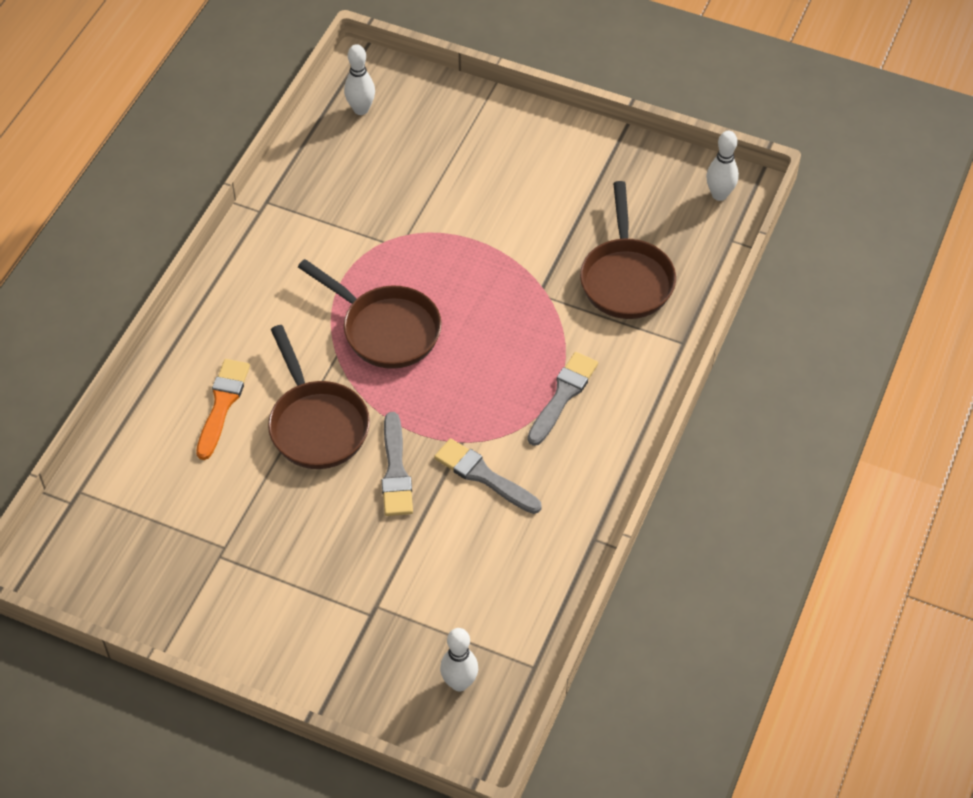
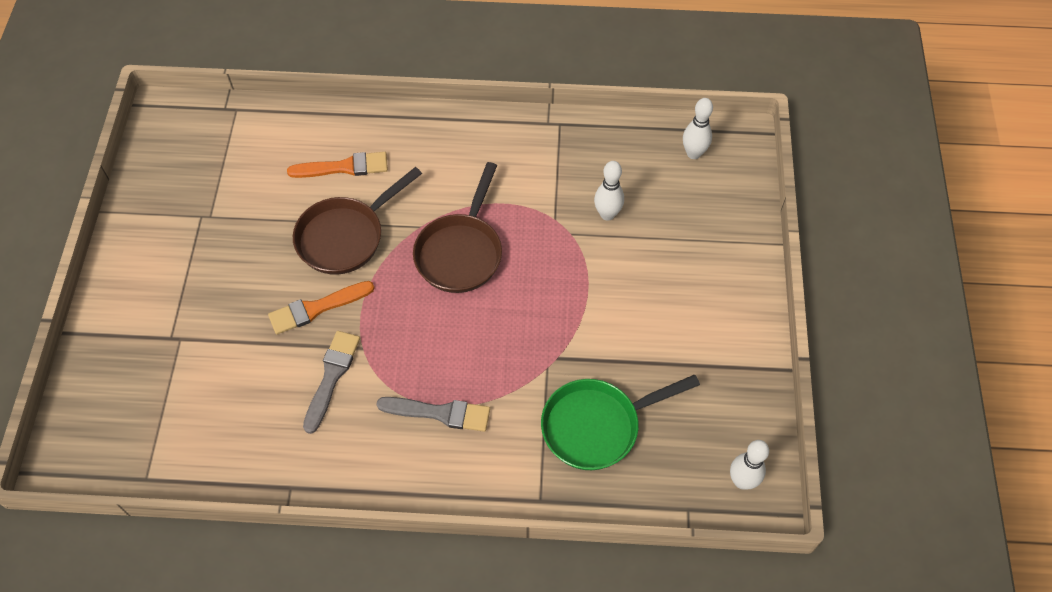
camera: 70 degrees right, 5 degrees up
(395, 471) = (316, 308): grey brush -> orange brush
(459, 683) = (118, 425): white bowling pin -> white bowling pin (607, 214)
(626, 278) = (597, 426): brown pan -> green pan

